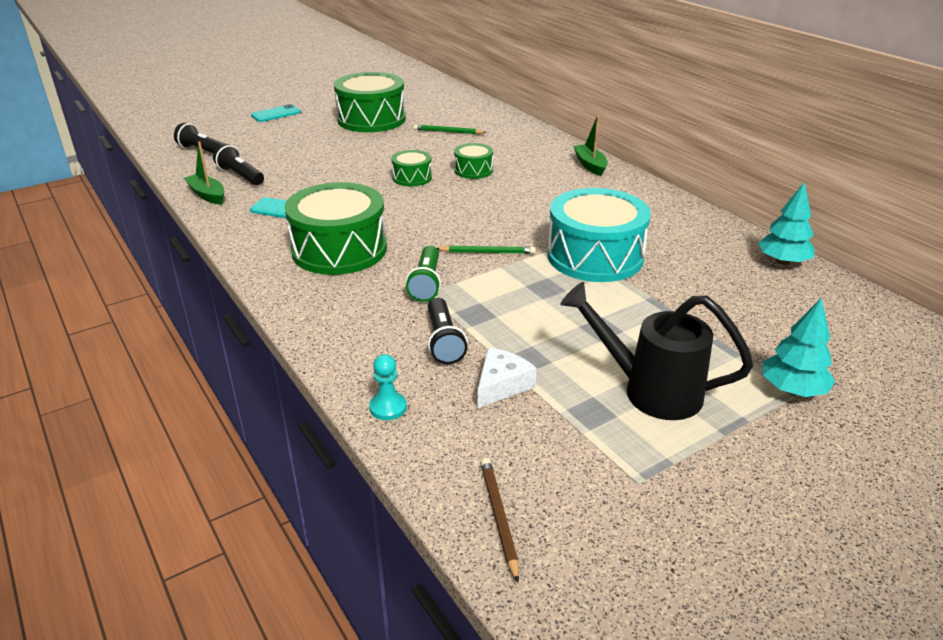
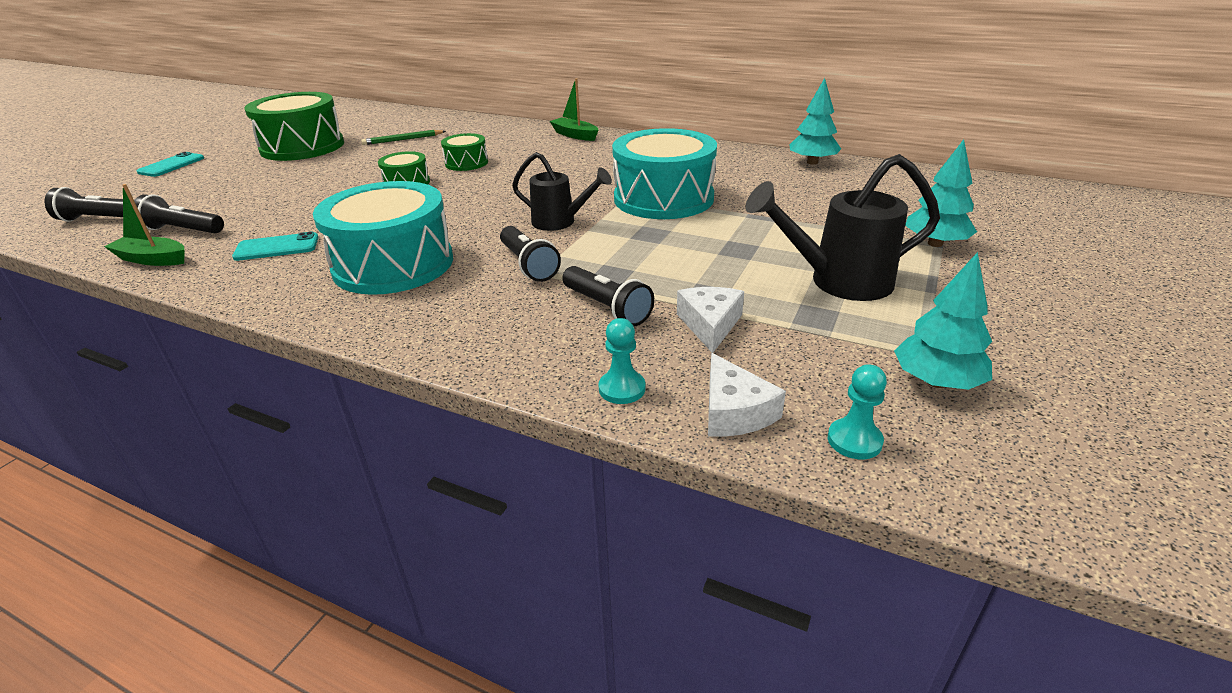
camera: 30 degrees left, 0 degrees up
(339, 250) = (393, 264): green drum -> turquoise drum
(426, 283) = (528, 265): green flashlight -> black flashlight
(442, 458) = (734, 412): none -> white cheese
(487, 252) = (560, 222): green pencil -> black watering can
(499, 517) = (854, 440): brown pencil -> turquoise pawn
(619, 506) = (936, 382): none -> turquoise tree

